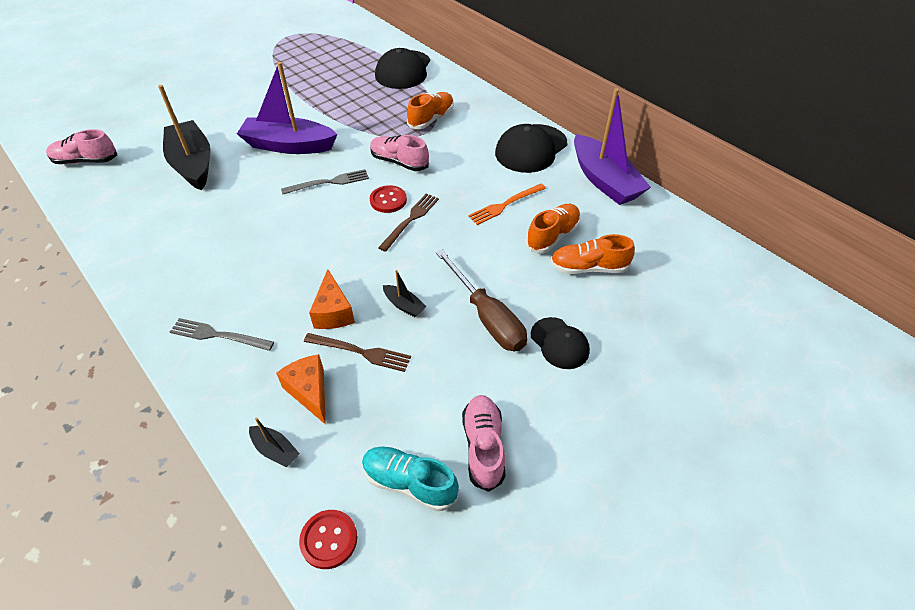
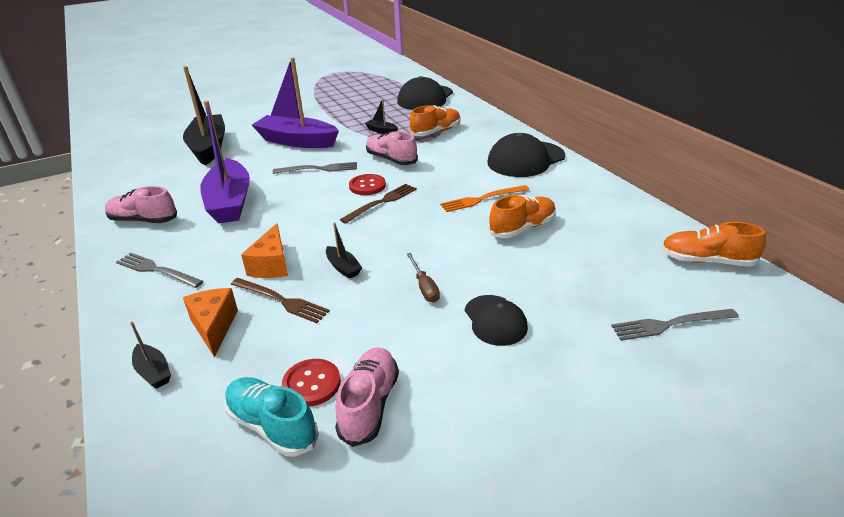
camera: 15 degrees right, 15 degrees down
(86, 161) = (125, 139): pink shoe -> pink shoe (143, 220)
(329, 539) = (160, 465): red button -> red button (311, 384)
(374, 122) = (381, 131): none -> black boat
(487, 317) = (424, 287): brown screwdriver -> brown screwdriver, size x0.51
(588, 268) = (552, 258): orange shoe -> orange shoe (706, 261)
(604, 180) = (595, 189): purple boat -> purple boat (230, 202)
(699, 325) = (670, 324): none -> grey fork

